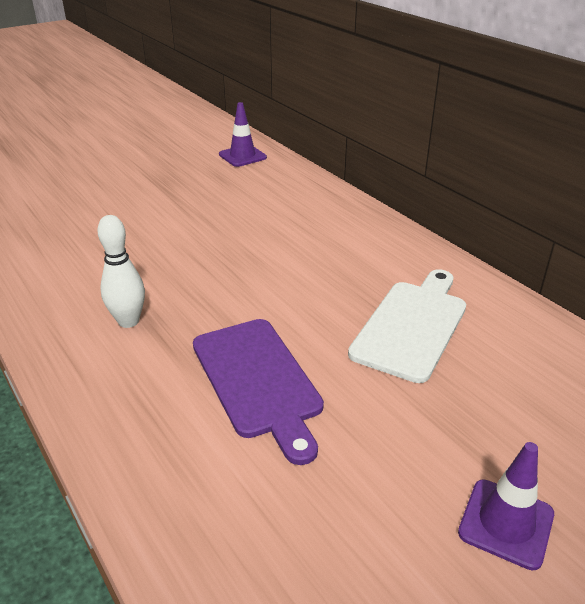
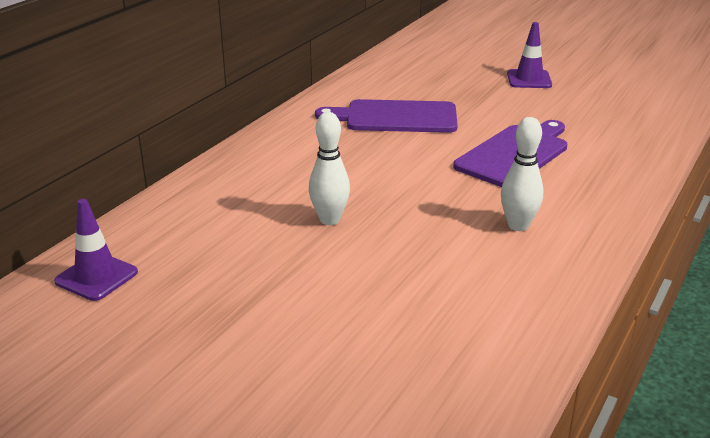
camera: 115 degrees left, 5 degrees down
(232, 236) = (329, 220): none -> white bowling pin
(412, 326) = (395, 117): white cutting board -> purple cutting board

